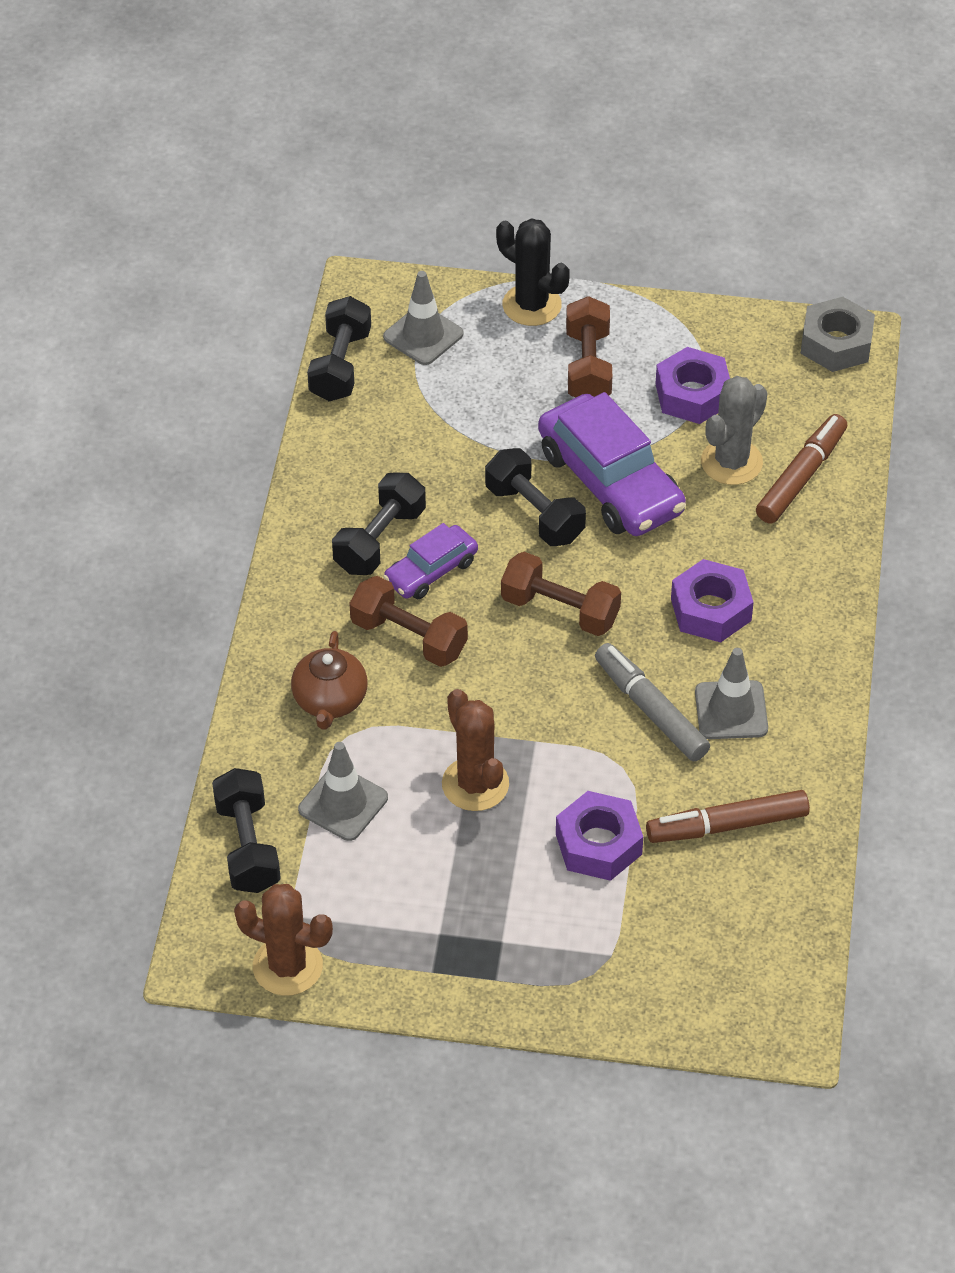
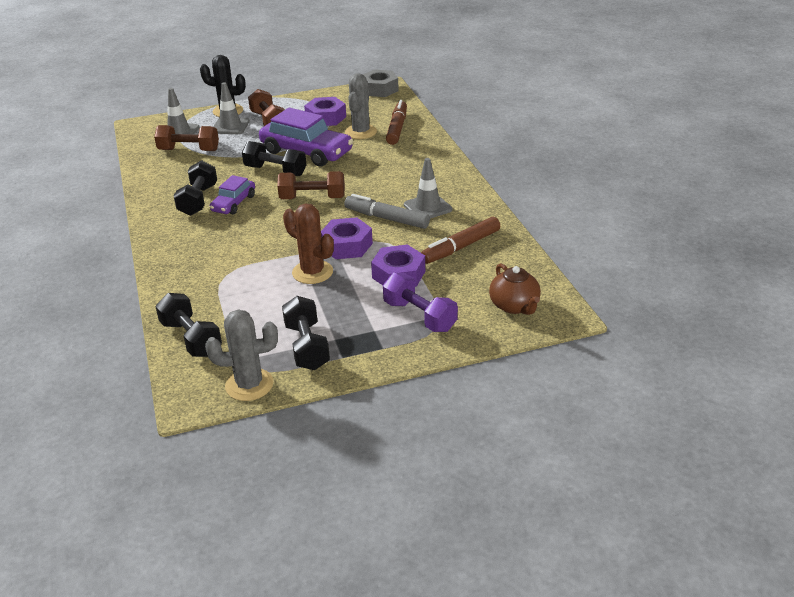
camera: 25 degrees left, 15 degrees down
(287, 966) = (249, 385): brown cactus -> grey cactus
(330, 701) = (206, 265): brown teapot -> brown teapot (514, 306)
(340, 365) = (140, 150): black dumbbell -> black dumbbell (306, 346)
(343, 803) = (240, 303): grey traffic cone -> grey traffic cone (230, 126)
(408, 637) = (237, 229): brown dumbbell -> brown dumbbell (189, 150)
(581, 942) = (420, 316): none -> purple dumbbell
(710, 609) = (389, 178): purple nut -> purple nut (346, 245)

